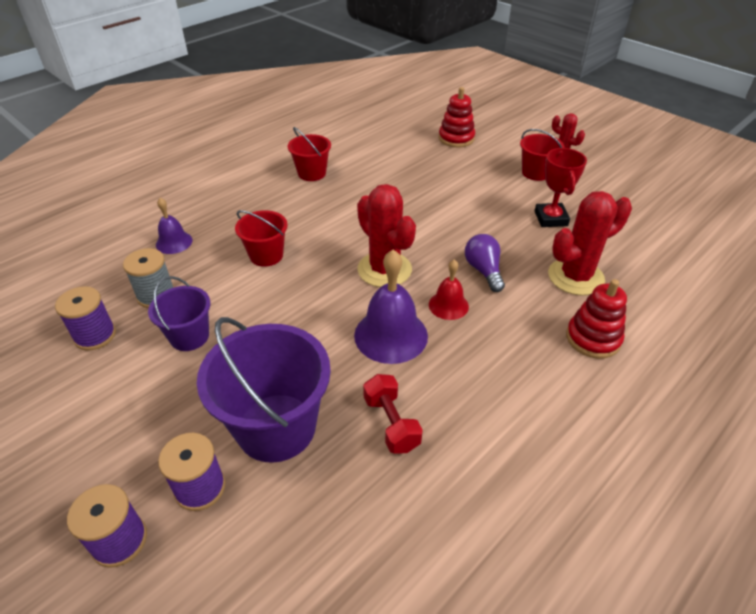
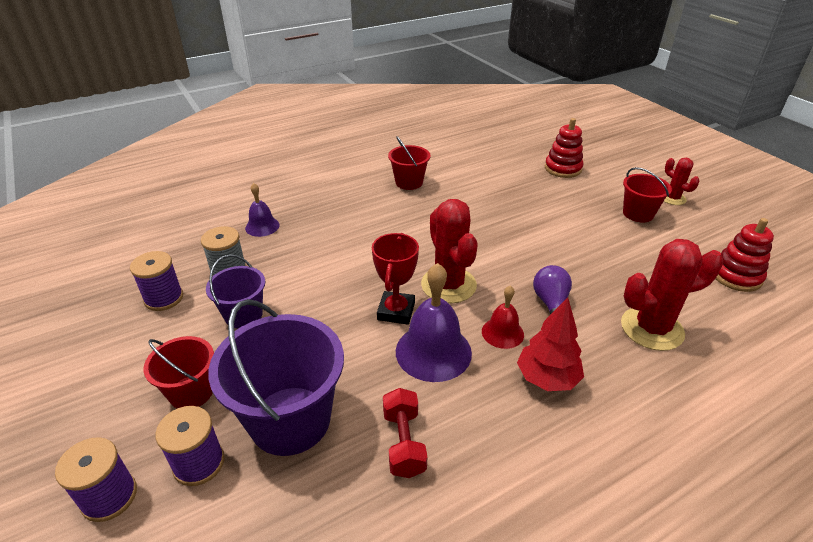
camera: 15 degrees right, 5 degrees down
(266, 255) = (340, 252): red bucket -> red bucket (191, 392)
(500, 339) = (547, 378): none -> red tree
(551, 218) = (641, 263): red trophy -> red trophy (396, 311)
(593, 338) = (653, 399): red stacking toy -> red stacking toy (736, 276)

